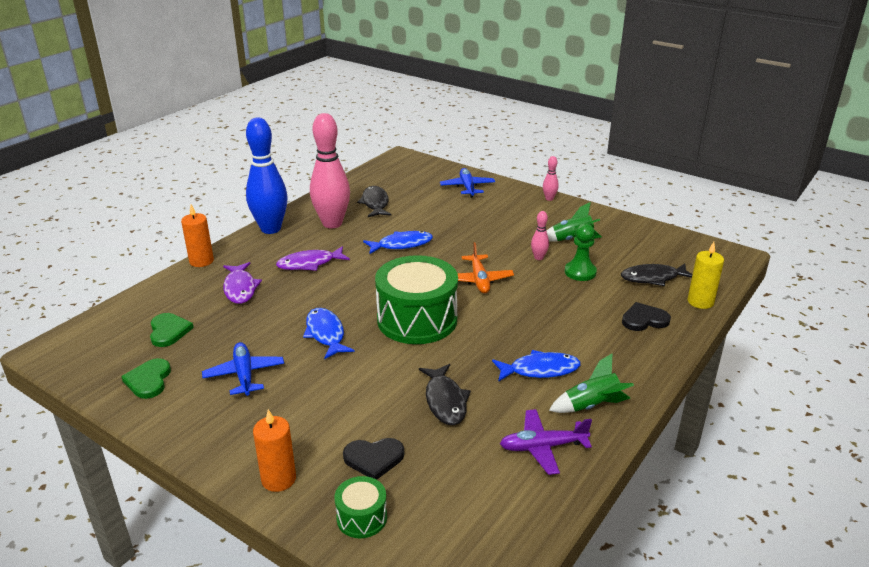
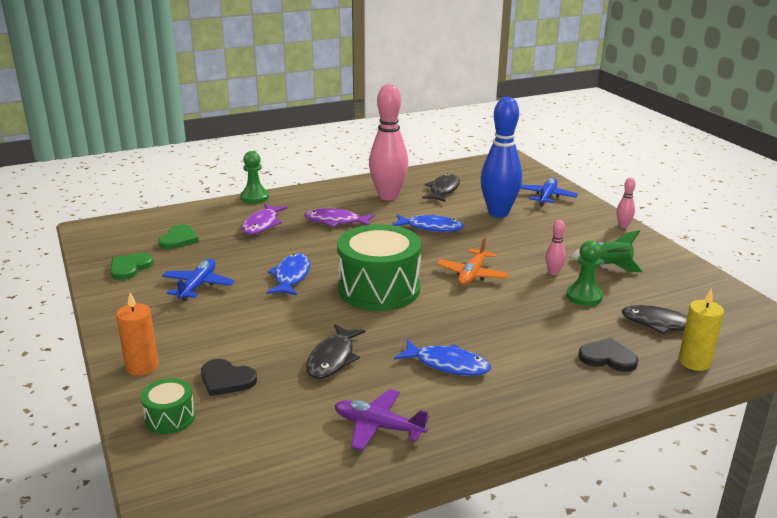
camera: 30 degrees right, 5 degrees down
(201, 261) = (254, 197): orange candle -> green pawn
(271, 229) = (333, 188): blue bowling pin -> blue bowling pin (498, 213)
(591, 406) = (464, 411): green rocket -> none

